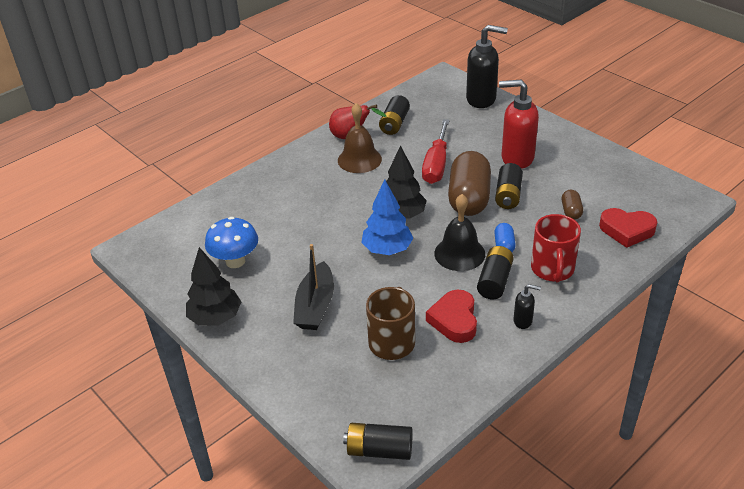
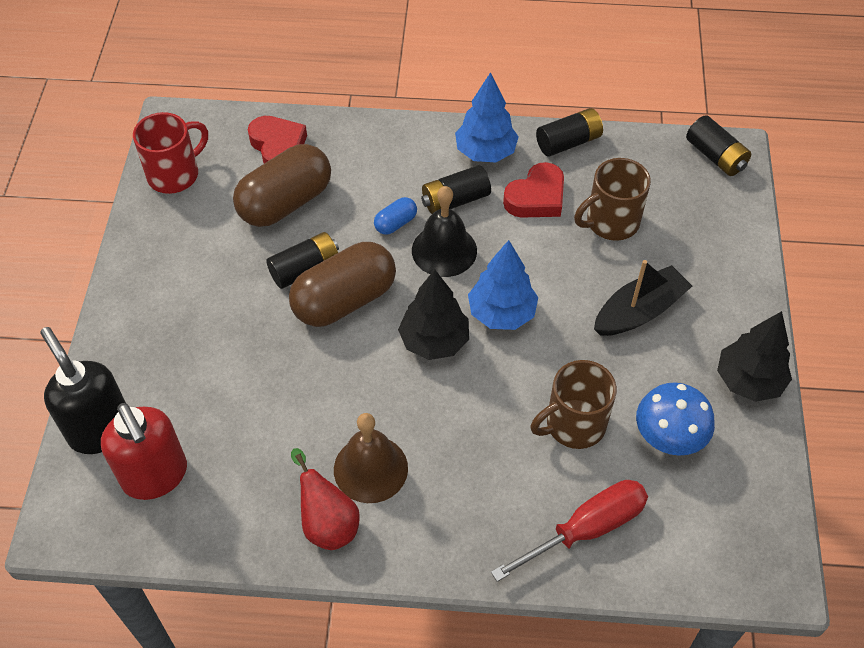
camera: 135 degrees left, 15 degrees up
(290, 233) = (573, 424): none -> brown mug
(394, 124) = (250, 493): black battery -> black battery (568, 142)
(436, 164) = (306, 375): red screwdriver -> red screwdriver (586, 529)
(516, 158) = (221, 304): red soap dispenser -> red soap dispenser (155, 476)
(523, 321) = (485, 152): black soap dispenser -> blue tree
(552, 269) = (394, 169): red mug -> red mug (175, 174)
(571, 211) = (285, 202): brown capsule -> brown capsule, size x2.22

